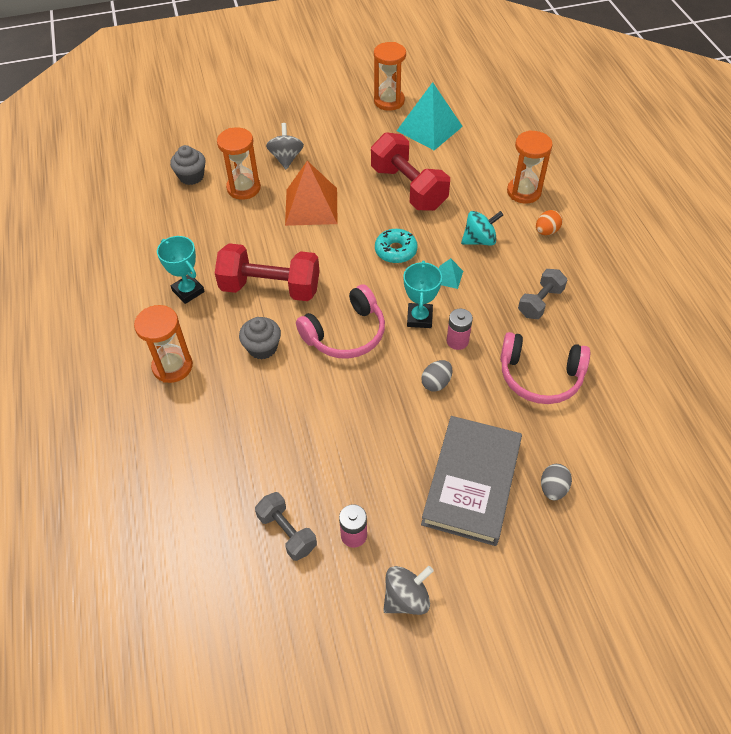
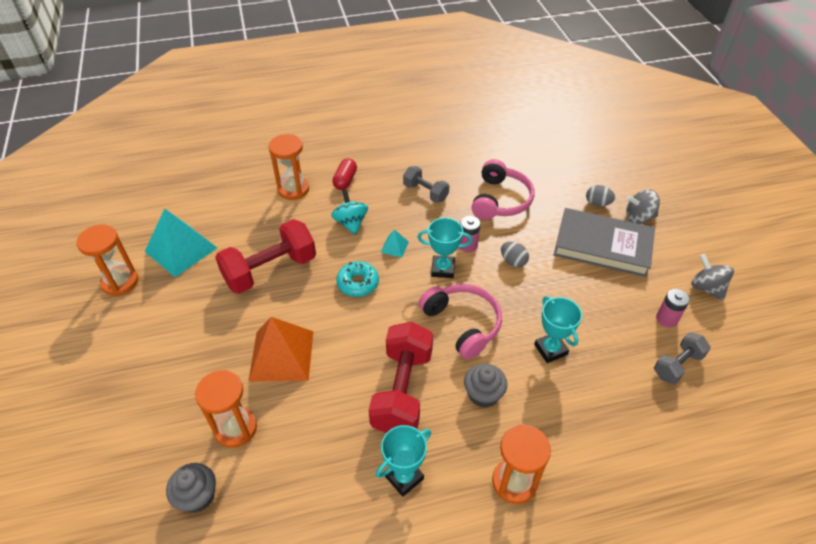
camera: 90 degrees left, 5 degrees down
(286, 158) = (191, 383): grey spinning top -> grey spinning top (638, 217)
(312, 408) = (550, 349): none -> turquoise trophy
(546, 231) = (345, 180): orange egg -> red capsule

